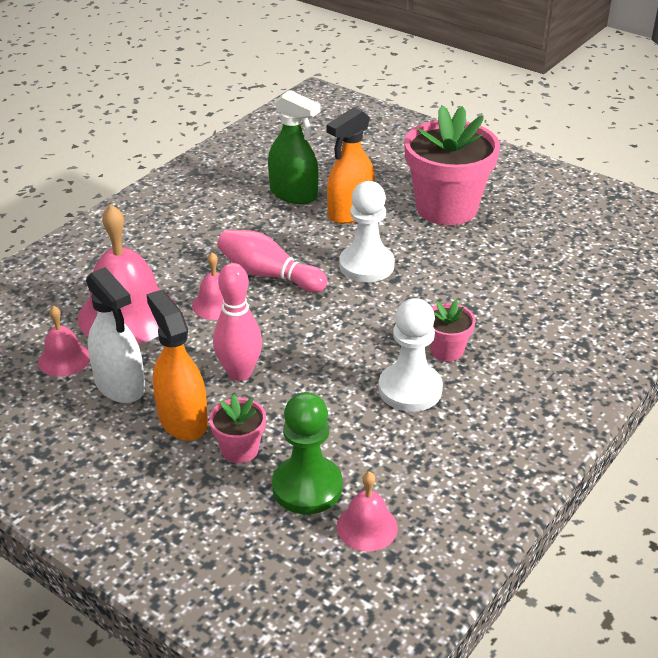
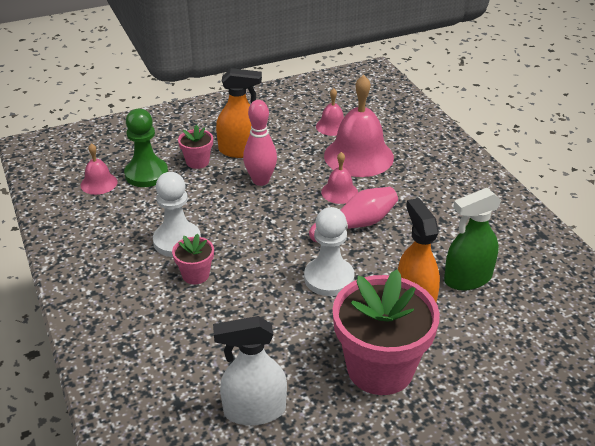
camera: 120 degrees right, 0 degrees up
(120, 385) = (290, 138): white spray bottle -> white spray bottle (254, 410)

